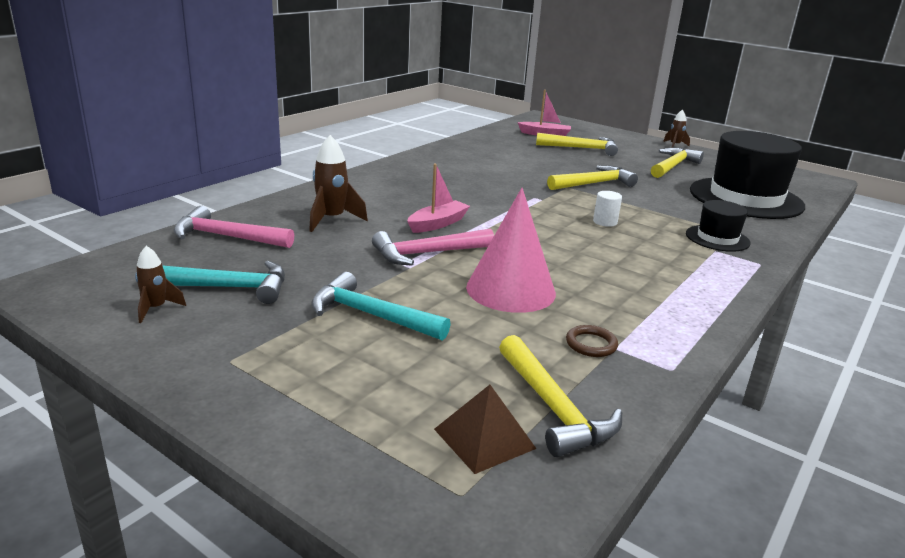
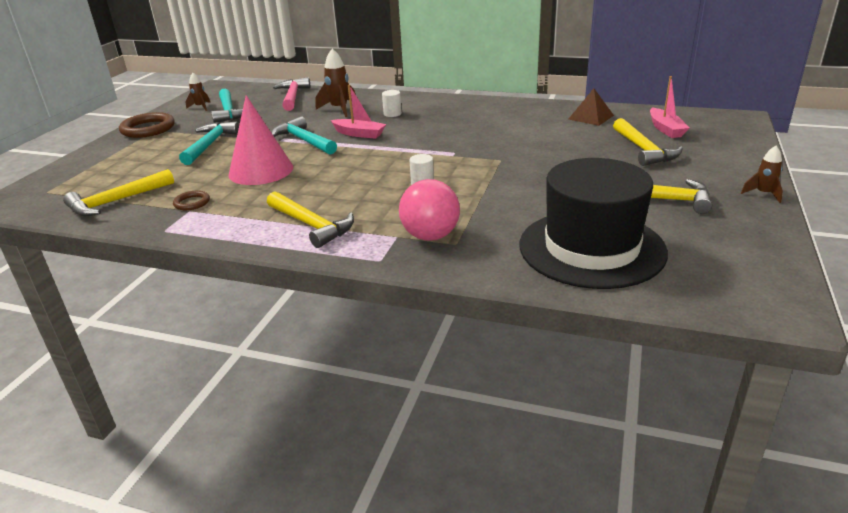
camera: 75 degrees right, 5 degrees up
(211, 368) = (148, 129): none -> brown ring
(389, 199) = (392, 114): none -> white cylinder
(427, 253) = (304, 140): pink hammer -> turquoise hammer
(484, 438) = (89, 190): brown pyramid -> brown pyramid (591, 117)
(594, 184) = (526, 168): yellow hammer -> yellow hammer (311, 225)
(717, 238) = (430, 236): black hat -> pink ball

